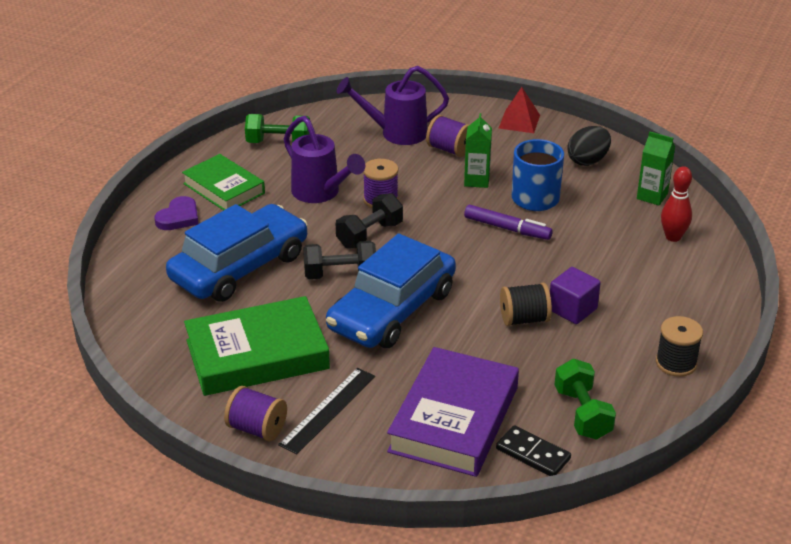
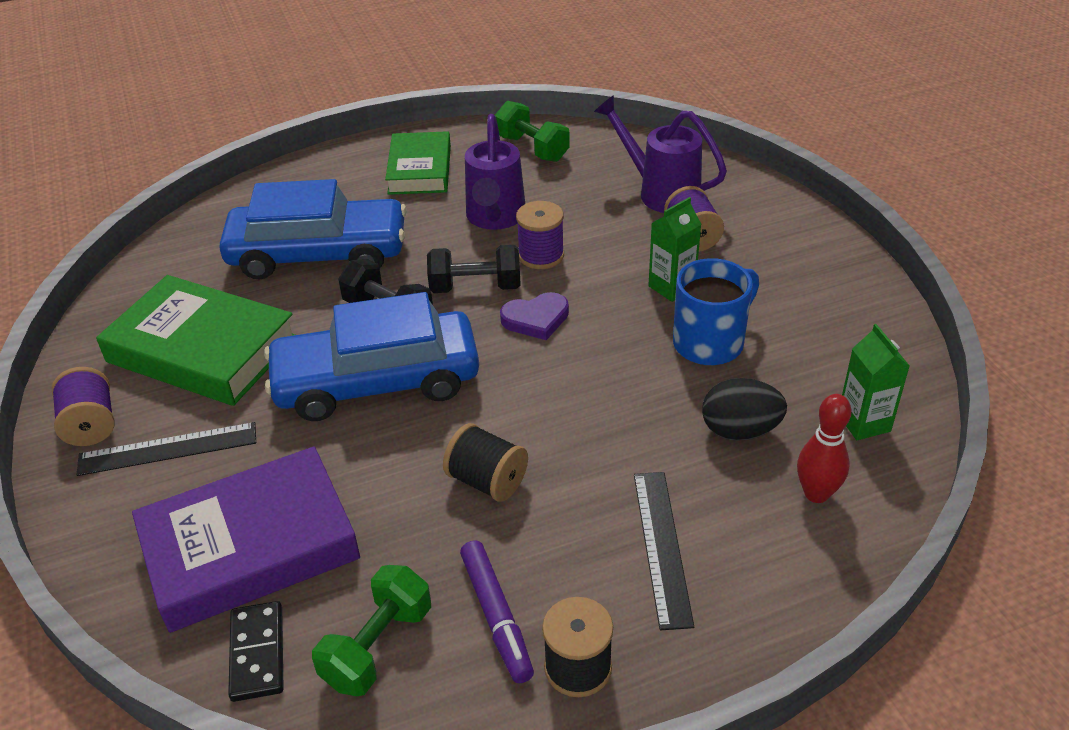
camera: 45 degrees right, 5 degrees up
(179, 217) = (344, 178): purple heart -> purple heart (536, 319)
(507, 228) = (625, 361): purple marker -> purple marker (496, 616)
(519, 121) = (820, 243): red pyramid -> none
(572, 309) = (557, 506): purple cube -> none
(587, 161) = (840, 332): black egg -> black egg (740, 430)
(641, 297) = (662, 546): none -> black ruler

